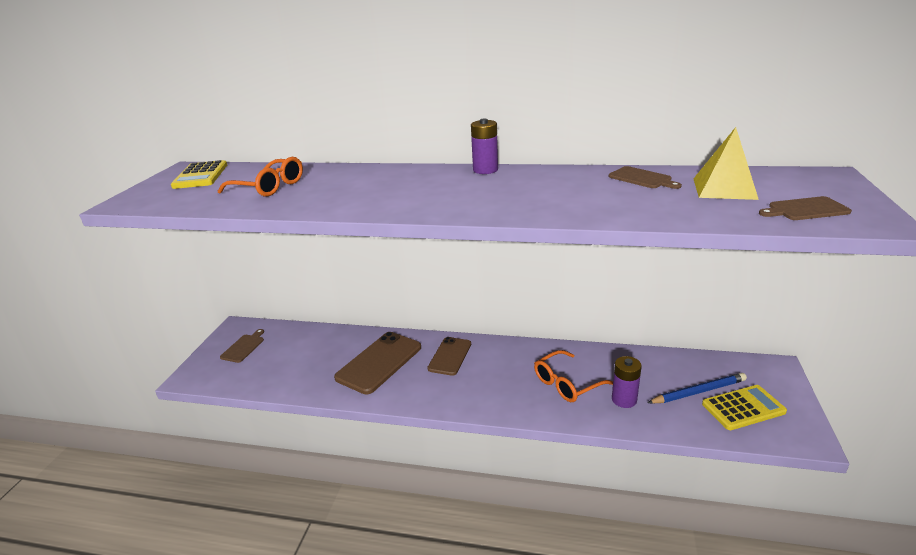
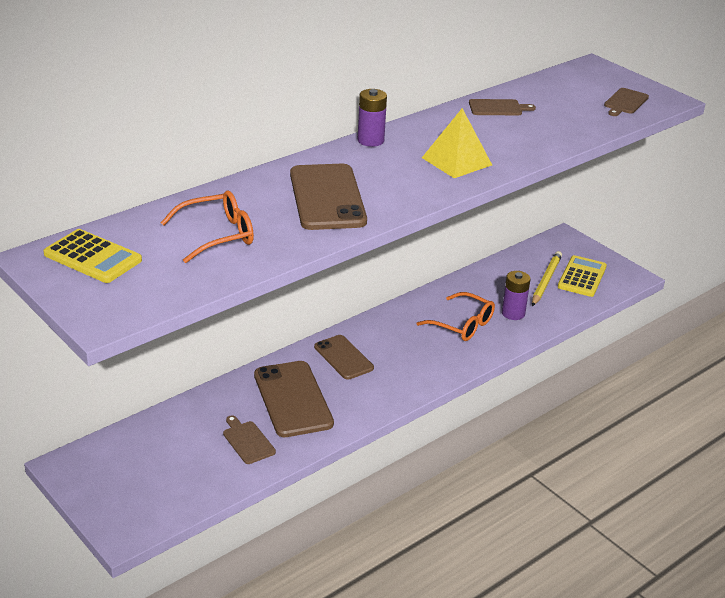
camera: 55 degrees left, 5 degrees up
(243, 347) = (123, 474): brown cutting board -> brown cutting board (247, 441)
(372, 190) = (327, 198): none -> brown phone
(567, 383) = (462, 325): orange glasses -> orange glasses turned 60 degrees counterclockwise
(698, 391) = (546, 280): blue pencil -> yellow pencil
(724, 188) = (559, 99): yellow pyramid -> yellow pyramid (456, 161)

